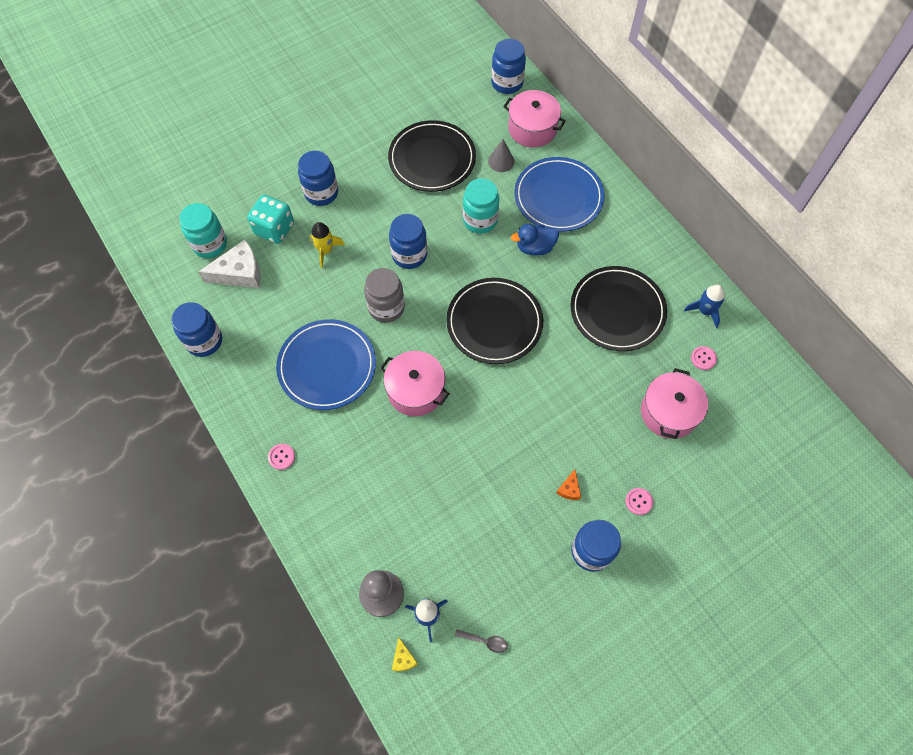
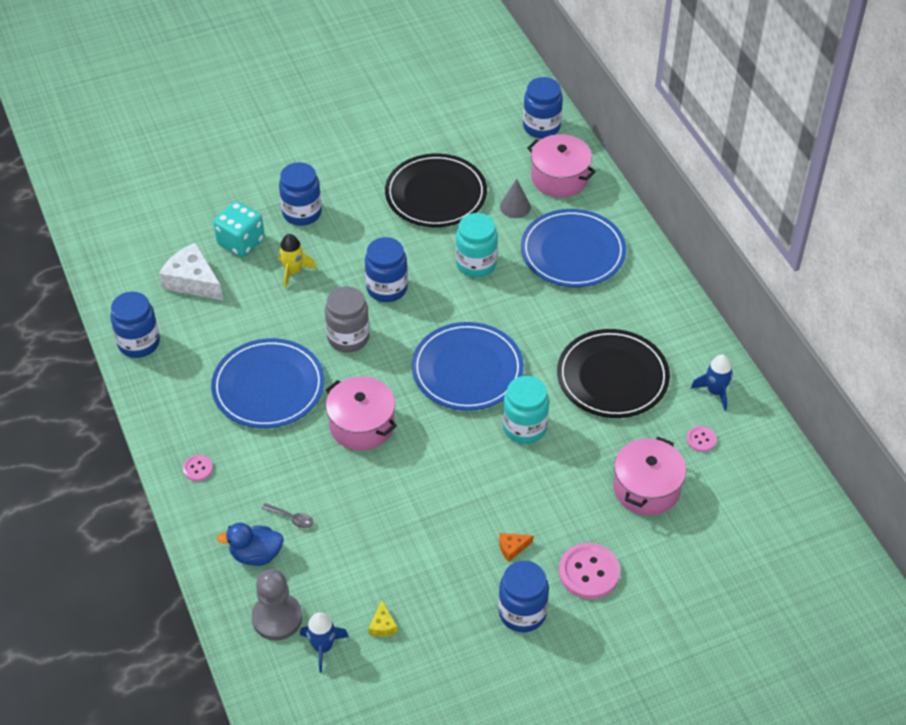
camera: 10 degrees right, 15 degrees down
(210, 244) = (166, 248): turquoise jar -> turquoise jar (524, 427)
(239, 273) = (192, 281): white cheese -> white cheese turned 135 degrees counterclockwise
(403, 658) = (286, 684): yellow cheese -> yellow cheese (382, 625)
(485, 641) = (380, 681): grey spoon -> grey spoon (291, 518)
(494, 323) = (467, 370): black plate -> blue plate
(535, 247) = (532, 300): blue duck -> blue duck (256, 555)
(569, 489) = (512, 548): orange cheese -> orange cheese turned 45 degrees clockwise
(638, 501) = (589, 572): pink button -> pink button, size x1.94

